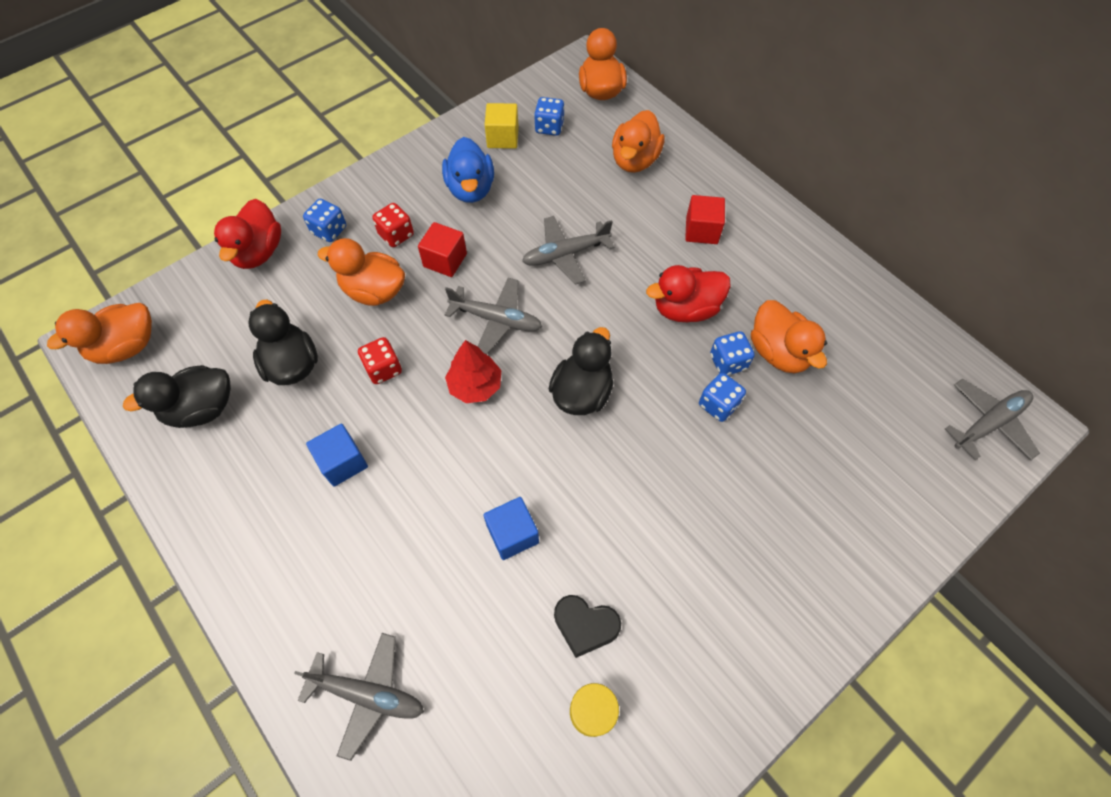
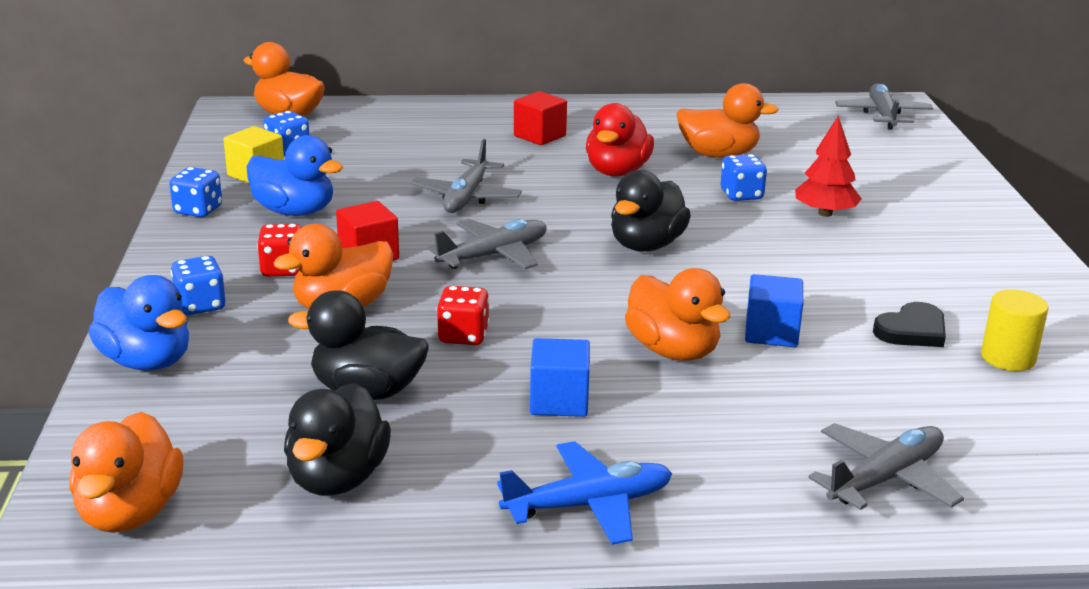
camera: 55 degrees left, 35 degrees down
(243, 541) = (589, 505): none -> blue plane
(258, 252) = (147, 361): red duck -> blue duck
(475, 385) = (562, 293): red tree -> red tree (825, 213)
(582, 392) = (646, 245): black duck -> black duck turned 120 degrees counterclockwise
(635, 160) = (406, 132): orange duck -> orange duck (673, 351)
(728, 362) = (701, 176): blue dice -> blue dice (198, 210)

